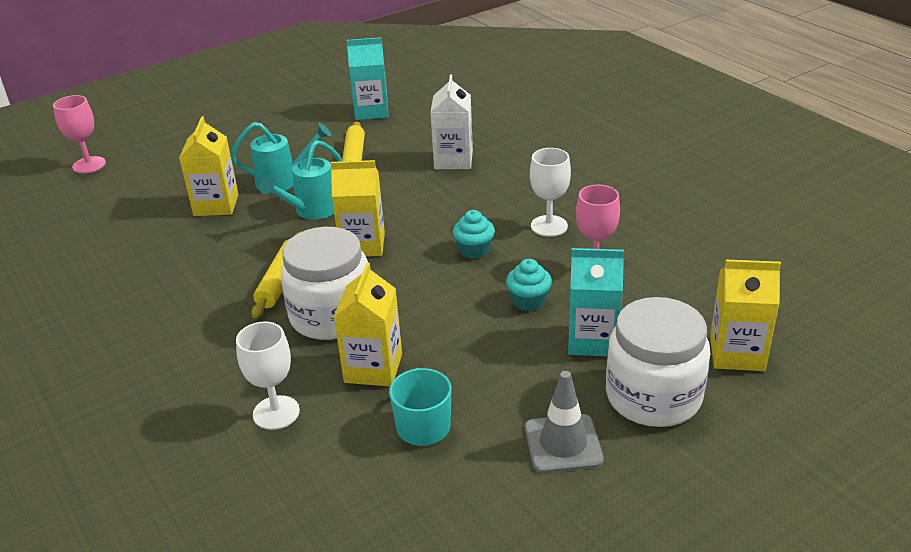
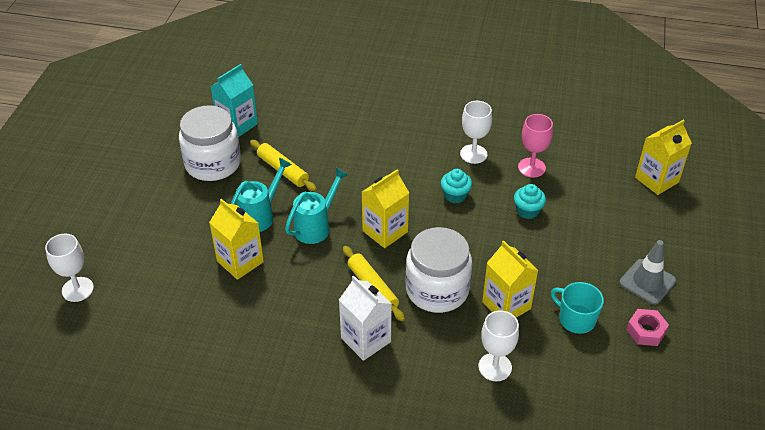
camera: 45 degrees left, 10 degrees up
(89, 165) = (77, 289): pink goblet -> white goblet
(312, 211) = (315, 226): turquoise watering can -> turquoise watering can turned 135 degrees counterclockwise
(453, 160) = (352, 136): white carton -> white carton (366, 340)
(483, 490) = (646, 331): none -> pink nut
(592, 340) = (587, 214): turquoise carton -> none
(653, 396) = (652, 228): white jar -> white jar (213, 163)

